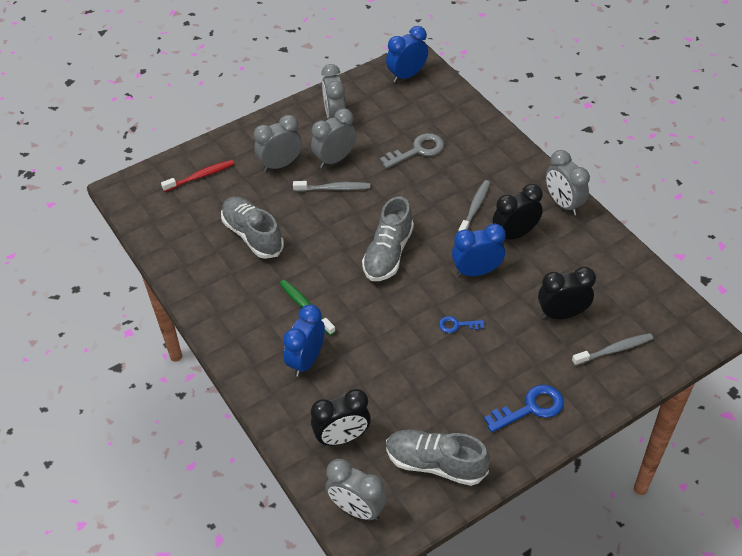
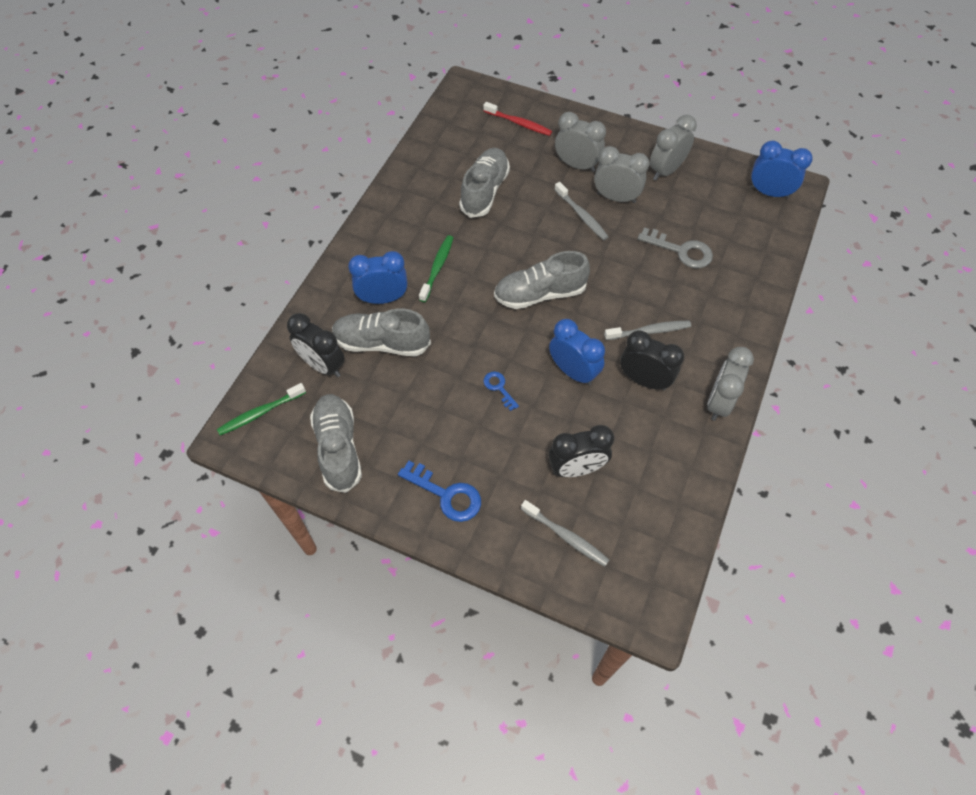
camera: 55 degrees right, 10 degrees up
(352, 383) = (382, 343): none -> grey shoe
(357, 509) = (260, 413): grey clock -> green toothbrush
(562, 314) = (576, 468): black clock -> black clock turned 120 degrees clockwise

